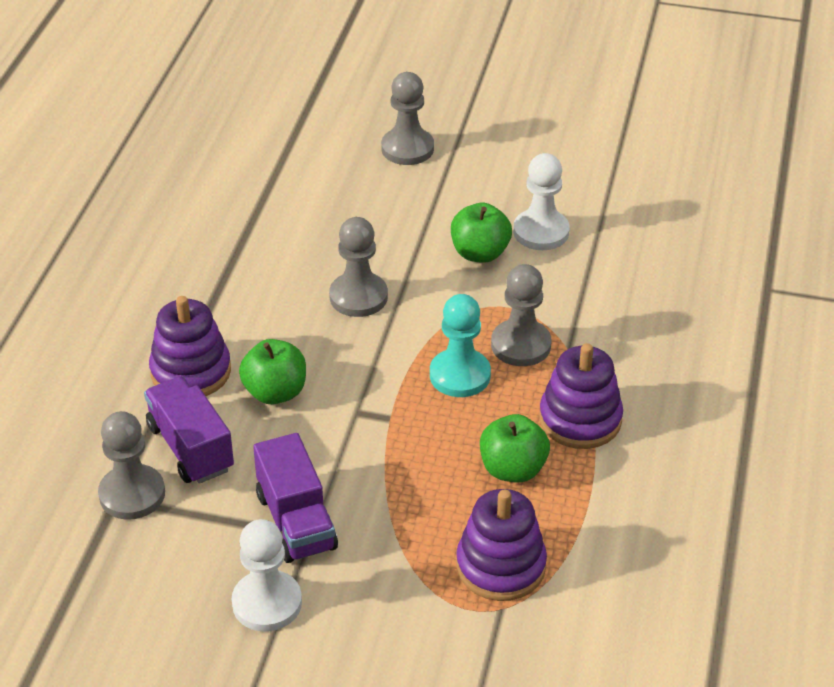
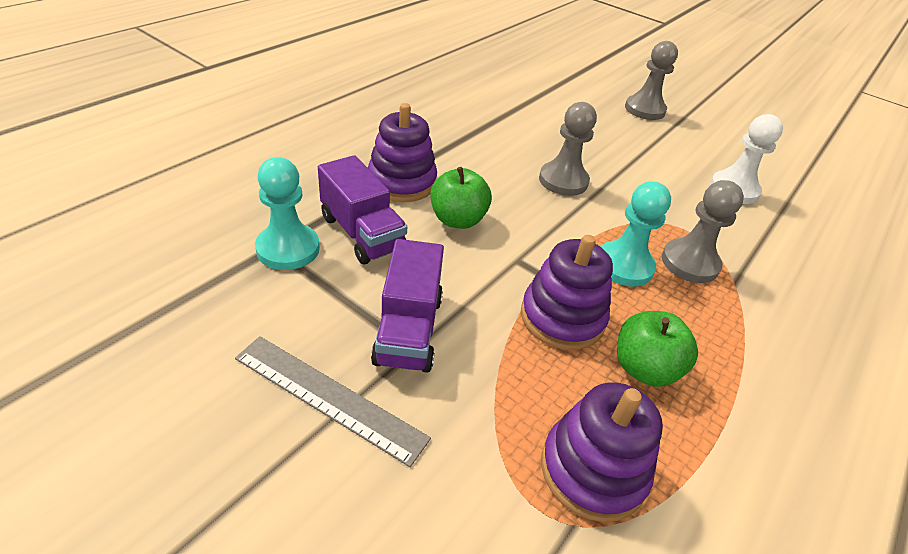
camera: 20 degrees right, 0 degrees up
(132, 494) = (288, 249): grey pawn -> turquoise pawn
(191, 448) = (362, 233): purple truck -> purple truck turned 150 degrees clockwise
(267, 603) = (329, 397): white pawn -> grey ruler
(480, 253) = (676, 186): green apple -> none
(580, 419) = (730, 348): purple stacking toy -> purple stacking toy (562, 317)

